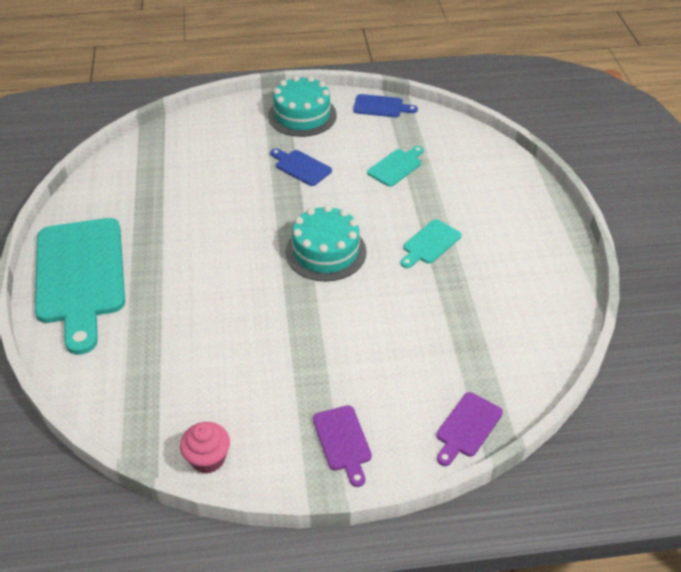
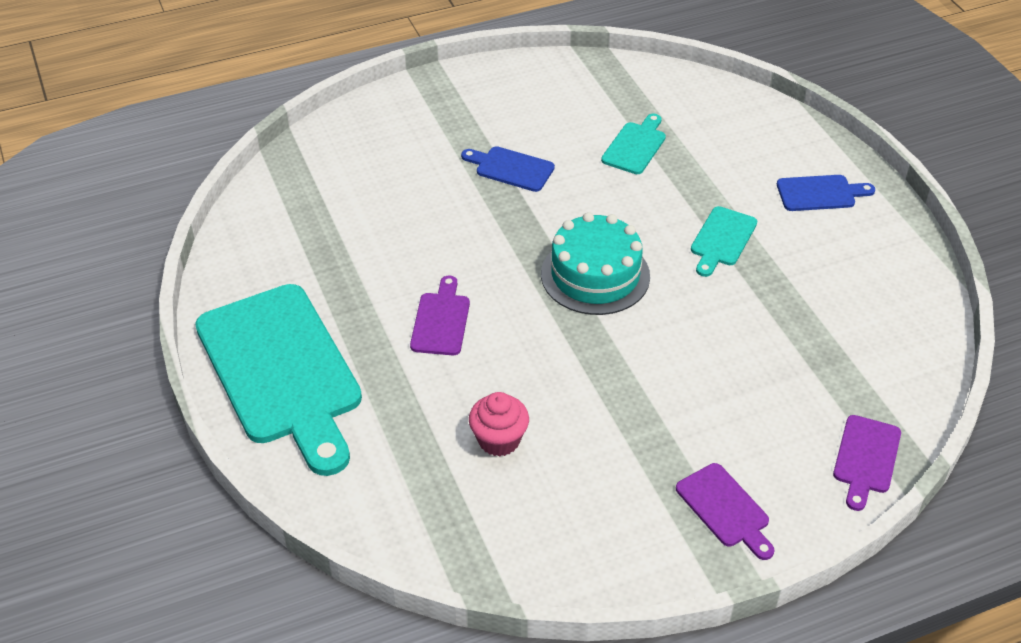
camera: 15 degrees left, 0 degrees up
(203, 263) = (441, 321): none -> purple cutting board
(208, 458) = (567, 568): pink cupcake -> pink cupcake (499, 440)
(302, 115) = (480, 98): turquoise cake -> none
(381, 107) = (579, 69): blue cutting board -> blue cutting board (819, 193)

